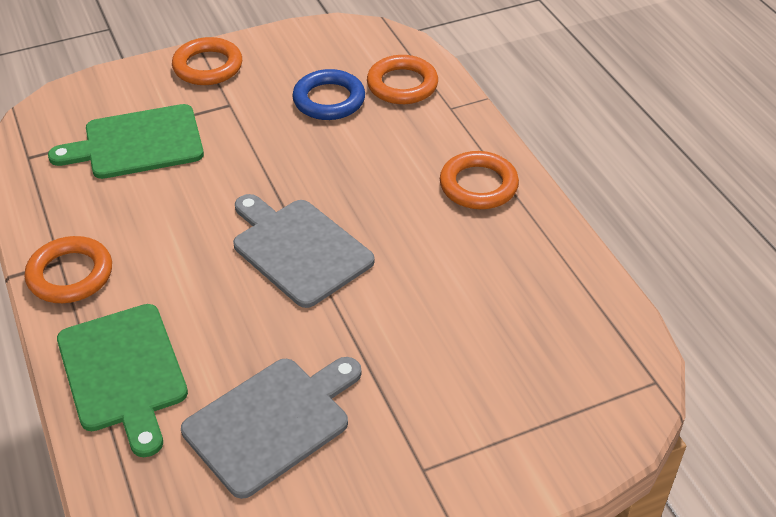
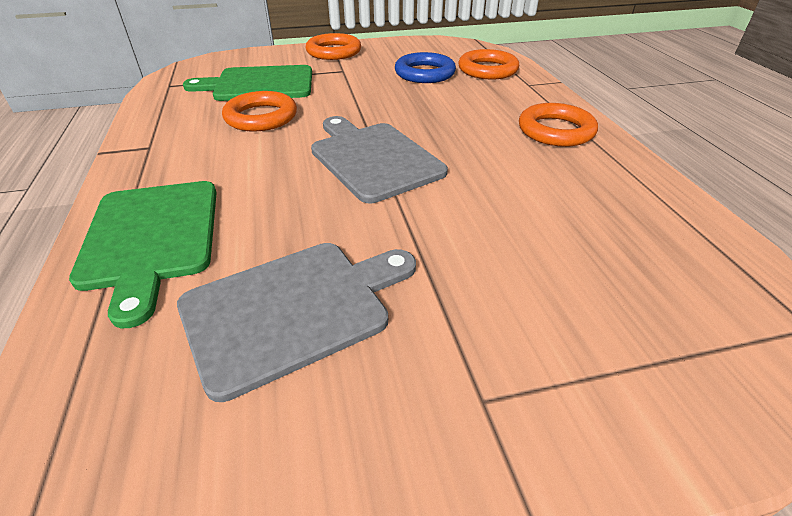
camera: 10 degrees right, 5 degrees down
(70, 275) = (152, 156): orange ring -> orange ring (261, 117)

